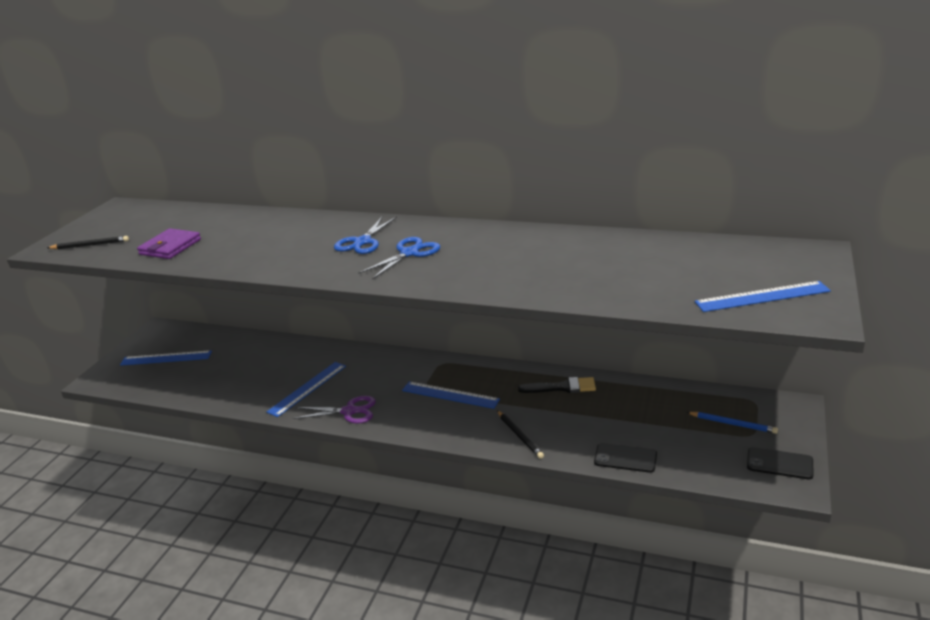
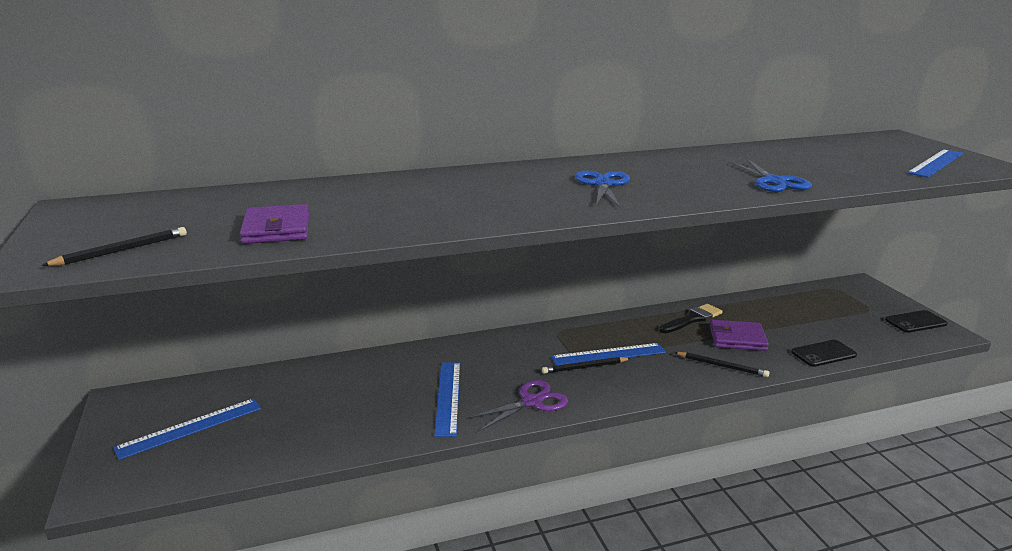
camera: 40 degrees left, 5 degrees down
(362, 242) = (530, 185): blue scissors -> blue scissors (773, 181)
(419, 399) = (585, 367): none -> black pencil
(571, 417) = (737, 338): none -> purple wallet
(732, 424) = (847, 306): blue pencil -> none

